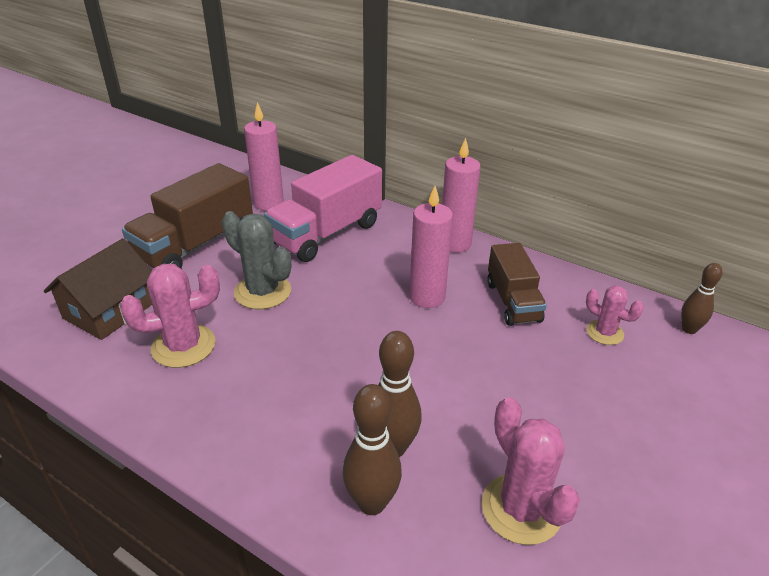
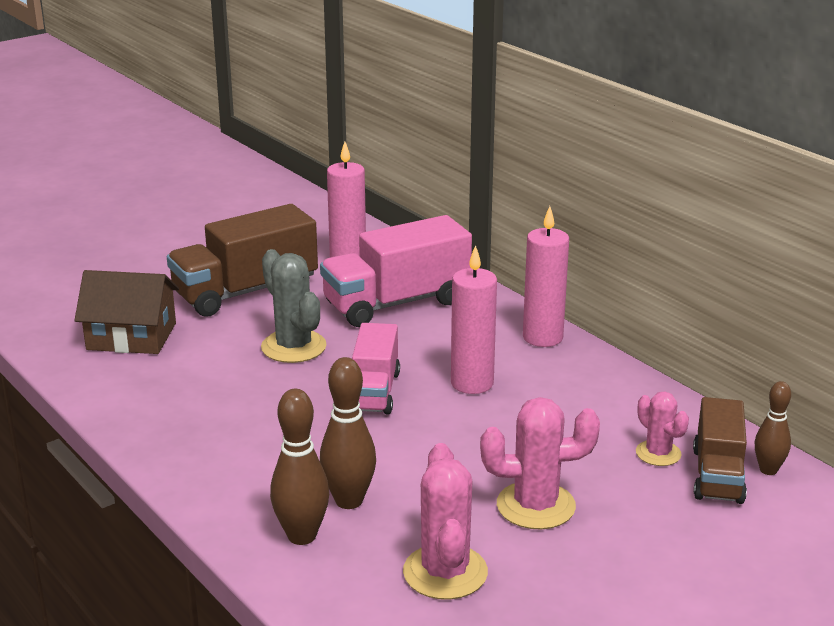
camera: 20 degrees right, 10 degrees down
(109, 310) = (131, 336): brown house -> brown house turned 45 degrees clockwise
(183, 346) = (189, 380): pink cactus -> pink cactus (535, 506)
(353, 323) = (374, 392): none -> pink truck
(513, 301) = (570, 405): brown truck -> brown truck (717, 475)

